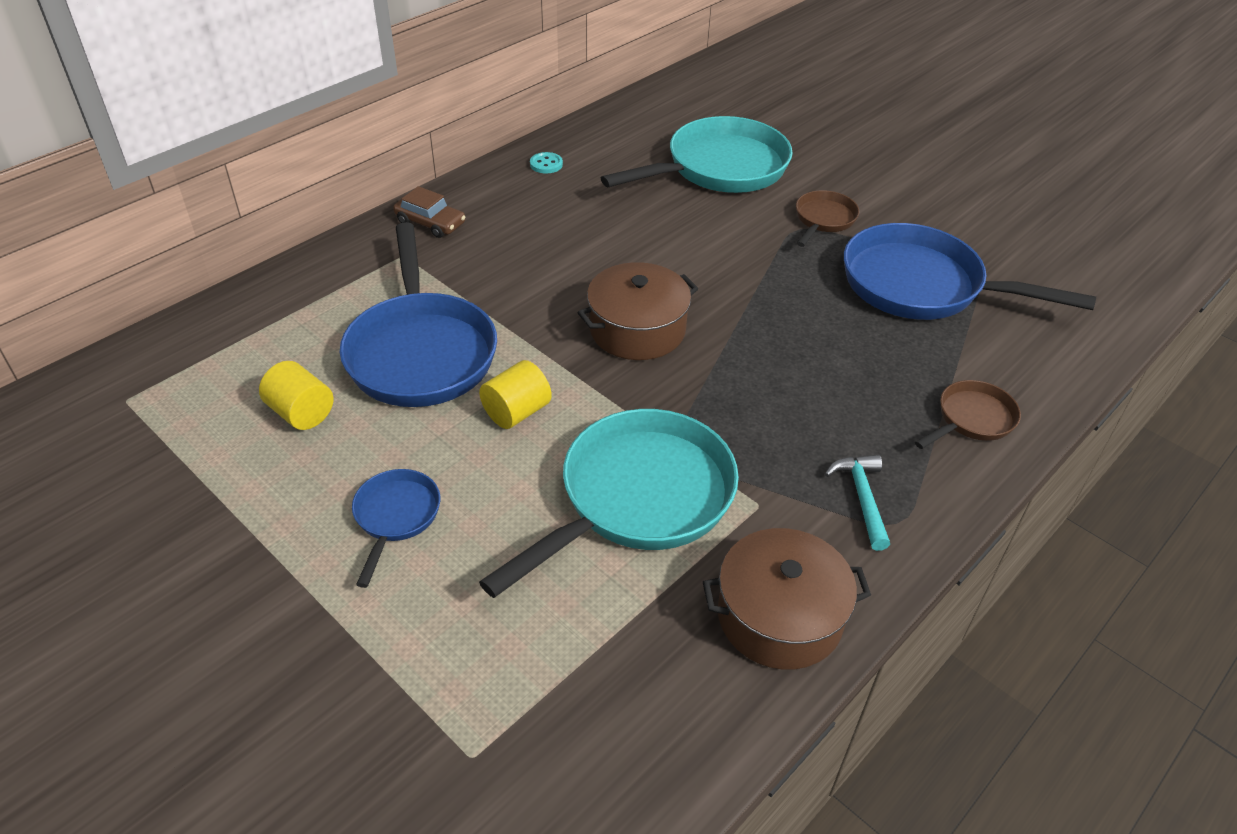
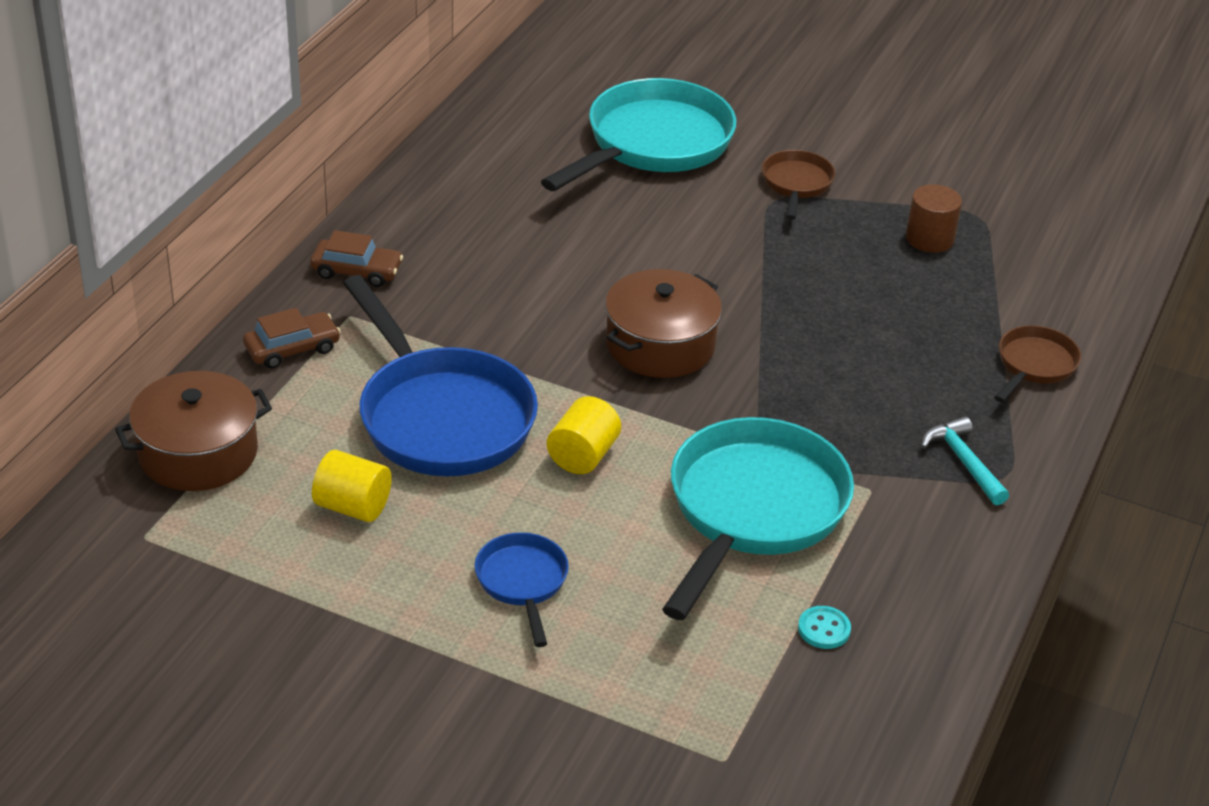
camera: 20 degrees left, 5 degrees down
(342, 272) = (292, 348): none -> brown car
(546, 164) = (449, 175): turquoise button -> turquoise button (824, 629)
(779, 616) = (936, 581): brown pot -> brown pot (198, 453)
(921, 286) = (930, 239): blue pan -> brown cylinder

